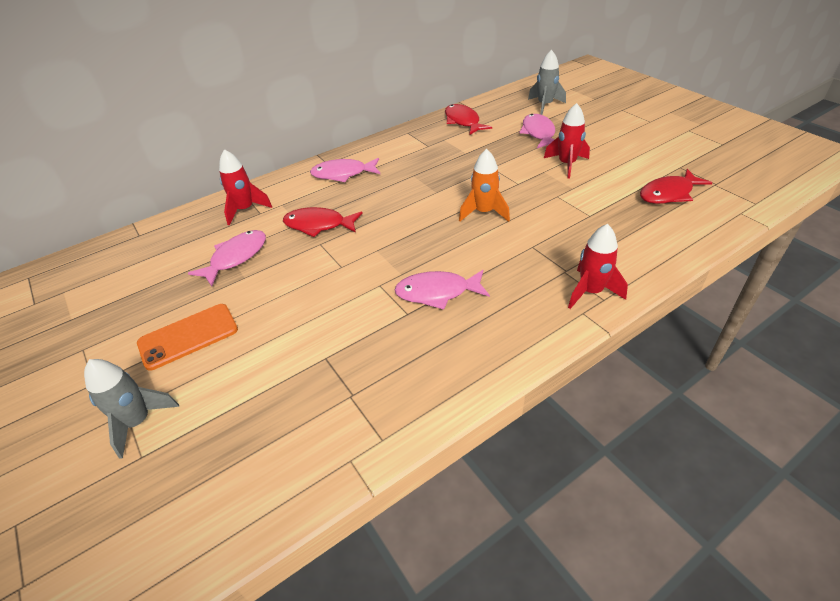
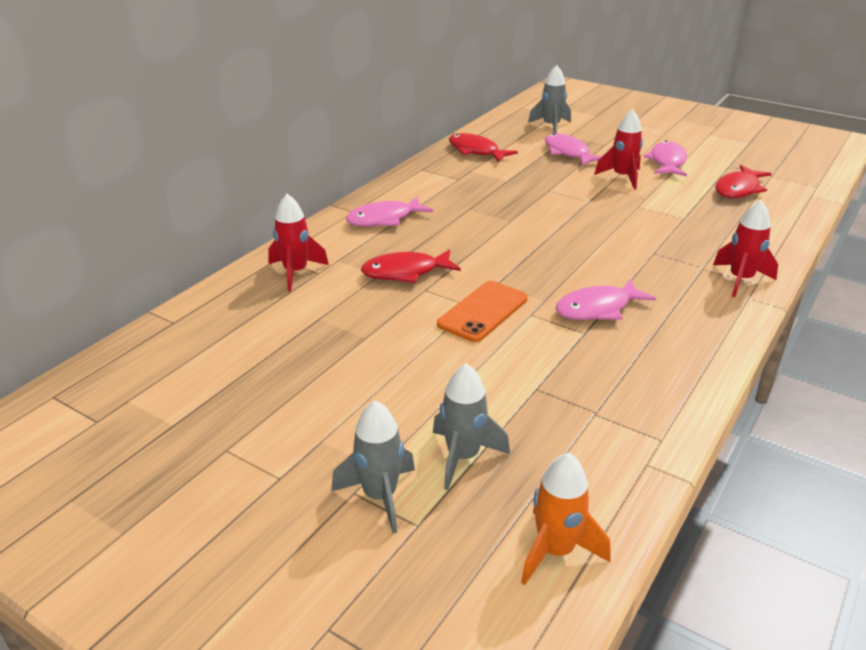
camera: 25 degrees left, 10 degrees down
(188, 336) = (355, 406): orange phone -> orange phone (483, 311)
(220, 406) = (463, 457): none -> grey rocket
(236, 257) = (334, 320): pink fish -> pink fish (667, 162)
(484, 212) = (578, 231): orange rocket -> orange rocket (555, 551)

